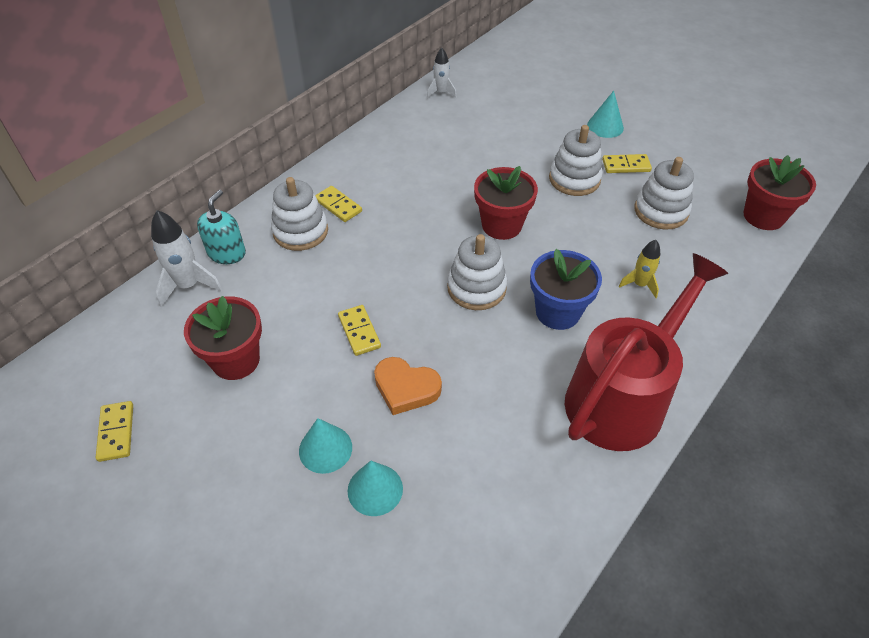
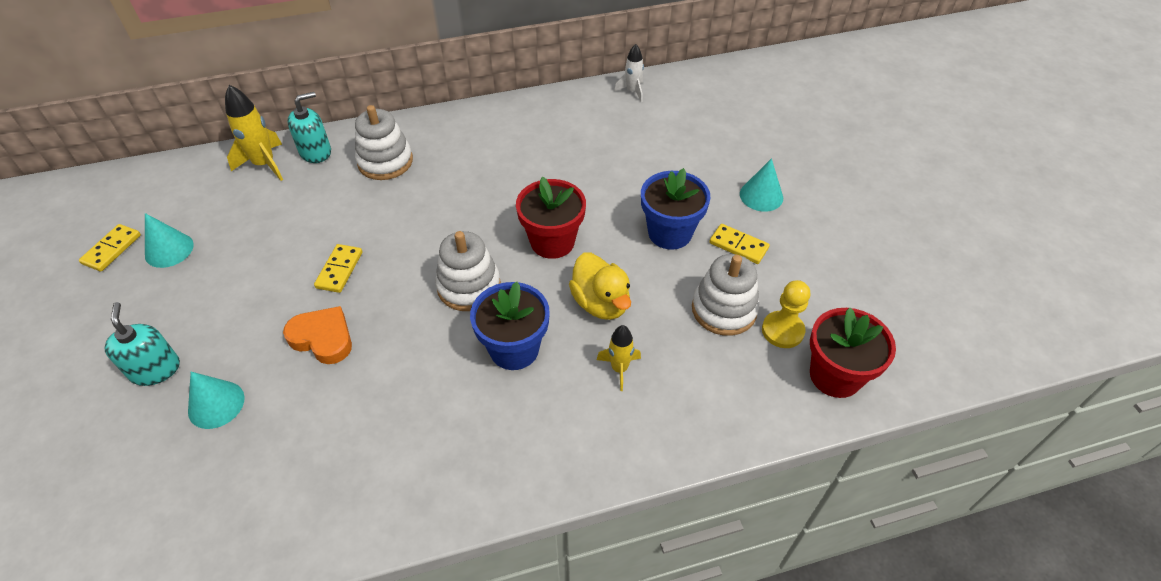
camera: 35 degrees right, 0 degrees up
(188, 286) = (264, 164): white rocket -> yellow rocket
(236, 360) = (234, 241): red flower pot -> none
(286, 499) = (155, 369): none -> turquoise soap dispenser
(325, 449) = (218, 349): turquoise cone -> turquoise cone (169, 250)
(338, 206) = (436, 154): yellow domino -> none
(406, 388) = (323, 338): orange heart -> orange heart turned 150 degrees clockwise
(574, 179) = (670, 233): white stacking toy -> blue flower pot
(581, 249) = (601, 303): none -> yellow duck
(623, 396) = (486, 461): red watering can -> none
(708, 205) = (782, 331): none -> yellow pawn

